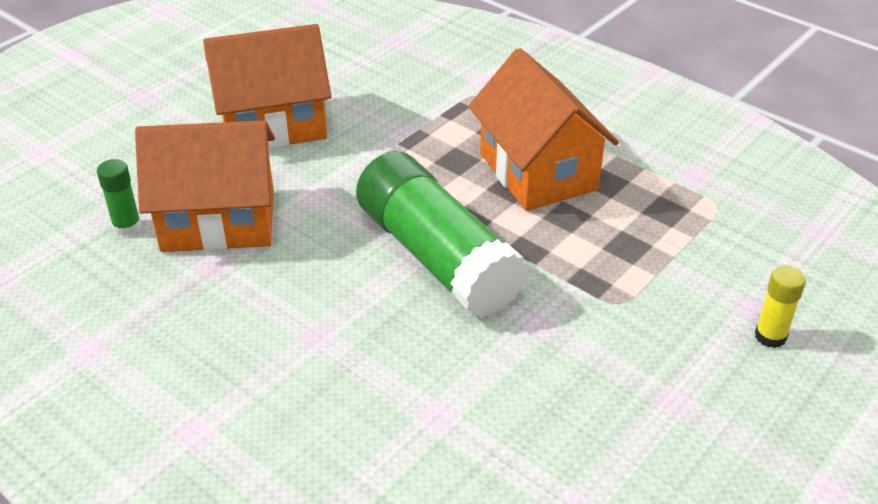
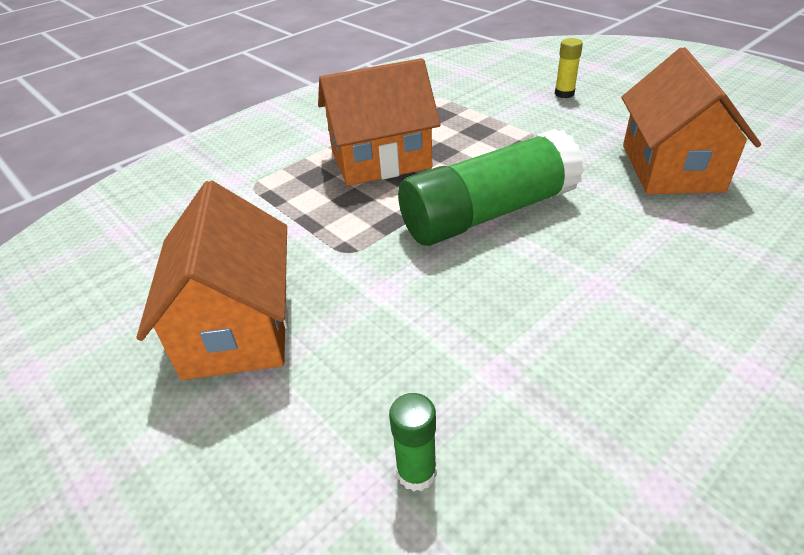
camera: 80 degrees left, 0 degrees up
(218, 221) = (418, 370): orange house -> orange house (671, 168)

